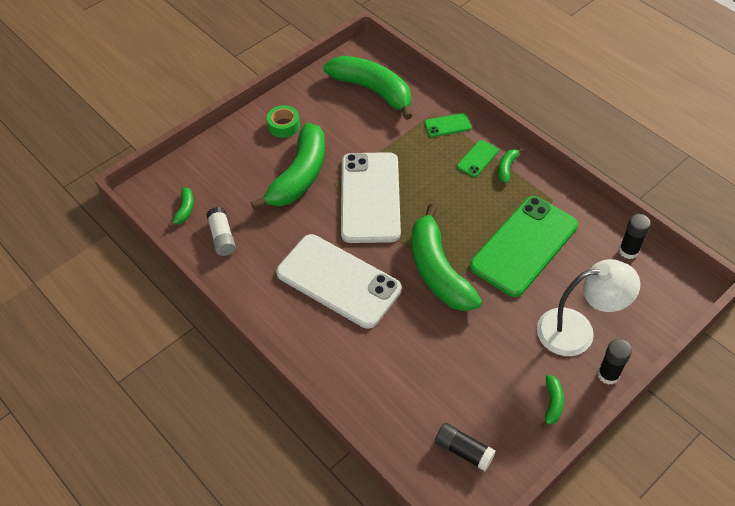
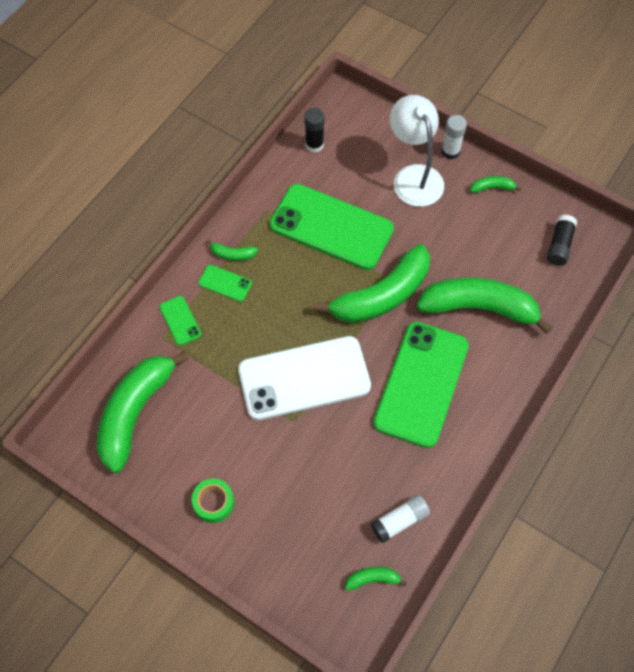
camera: 105 degrees left, 10 degrees up
(299, 176) = (290, 461): green banana -> green banana (479, 308)
(338, 281) = (421, 384): white phone -> green phone
(608, 374) = (450, 151): black glue stick -> white glue stick

